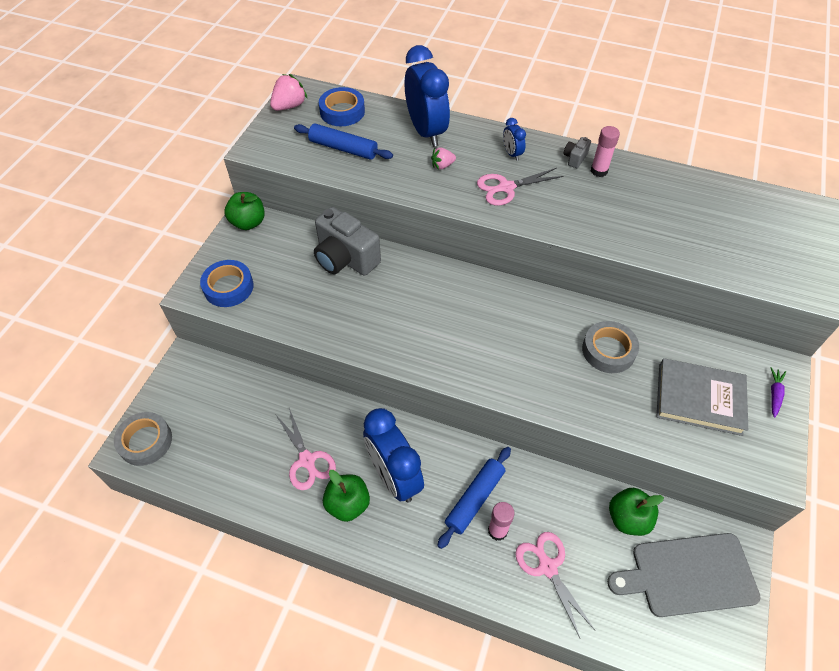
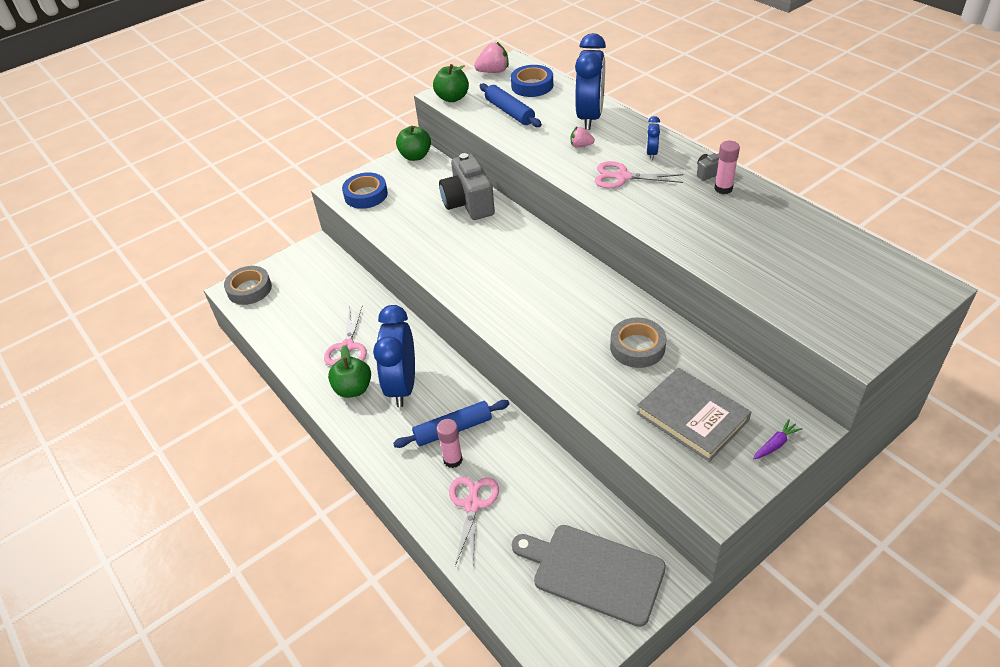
camera: 35 degrees right, 10 degrees down
(628, 518) = (574, 504): green apple -> green apple (452, 98)

